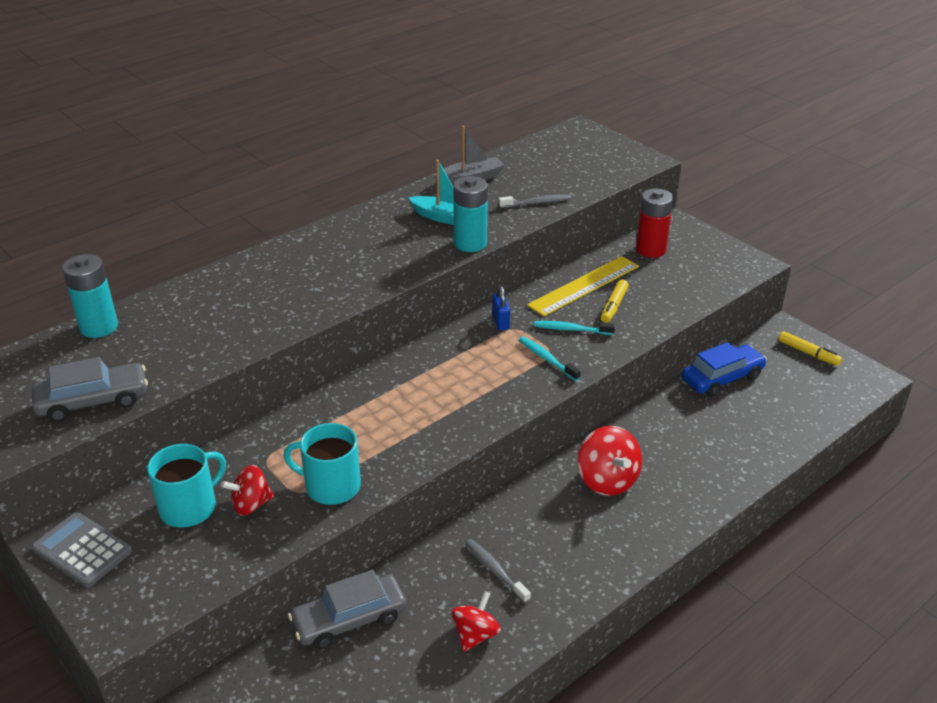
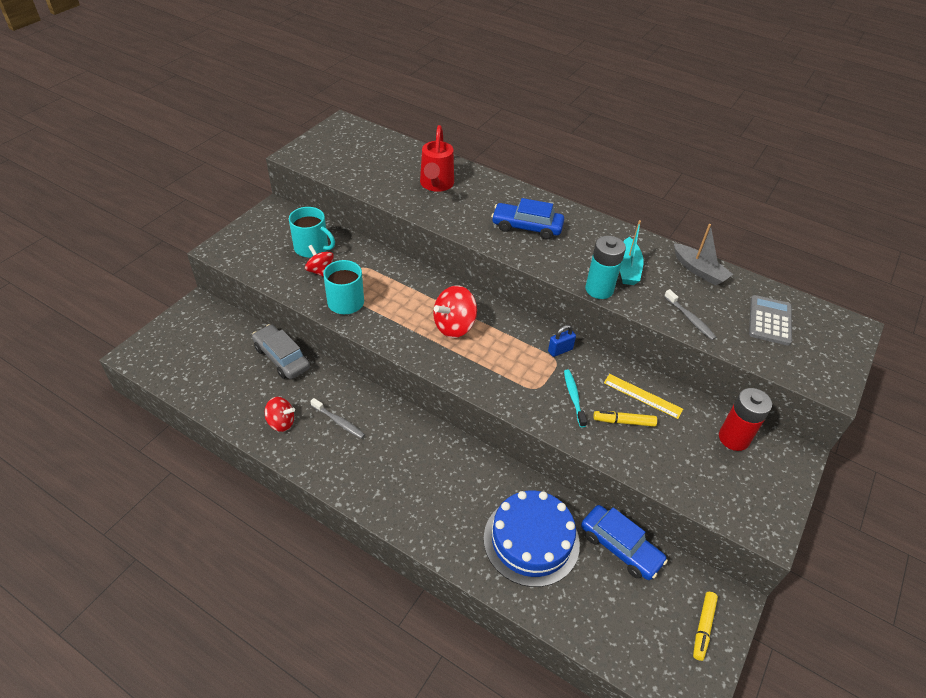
camera: 70 degrees right, 10 degrees up
(82, 550) = (271, 220): grey calculator -> grey calculator (770, 320)
(93, 401) = (343, 169): grey car -> none
(99, 327) = (411, 150): turquoise battery -> none
(201, 320) = (436, 185): none -> red watering can
(336, 266) = (527, 227): none -> blue car
(495, 570) = (339, 422): grey toothbrush -> grey toothbrush turned 90 degrees clockwise
(547, 359) = (526, 387): turquoise toothbrush -> none
(584, 285) = (642, 396): yellow ruler -> yellow ruler, size x0.64
(607, 480) = (450, 474): red spinning top -> red spinning top (454, 326)
(704, 436) = (531, 540): none -> blue cake

